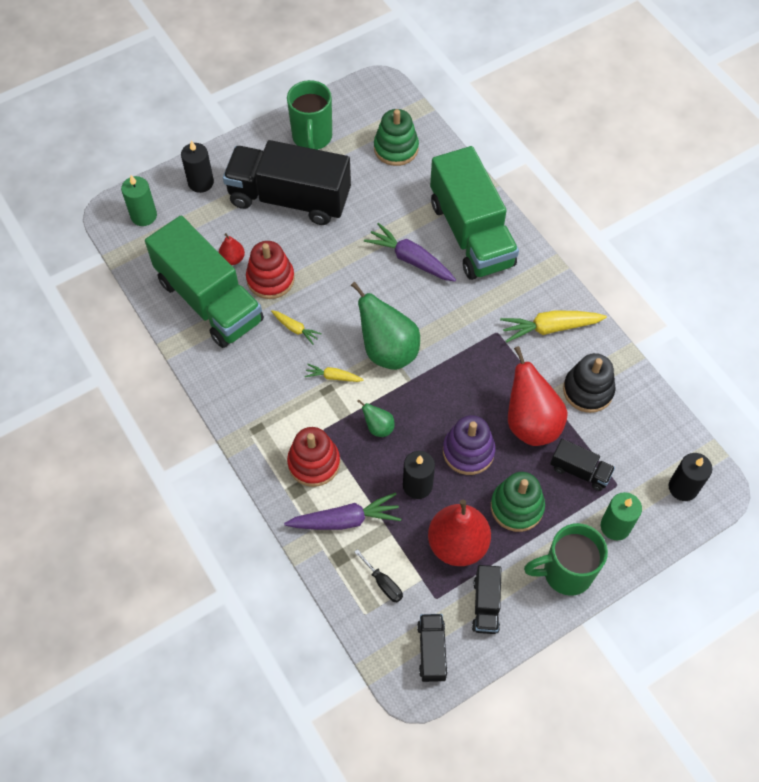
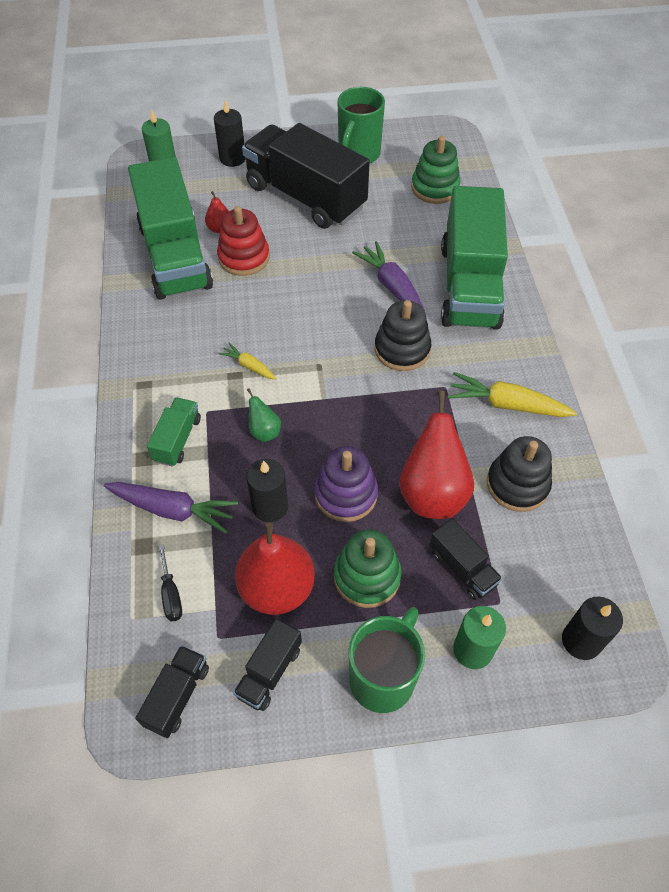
camera: 25 degrees right, 5 degrees down
(295, 329) = (239, 309): yellow carrot -> none
(314, 463) = (177, 439): red stacking toy -> green truck
(388, 350) = (319, 362): green pear -> none
(447, 313) = (402, 349): none -> black stacking toy
(565, 572) = (383, 677): green mug -> green mug turned 105 degrees clockwise

